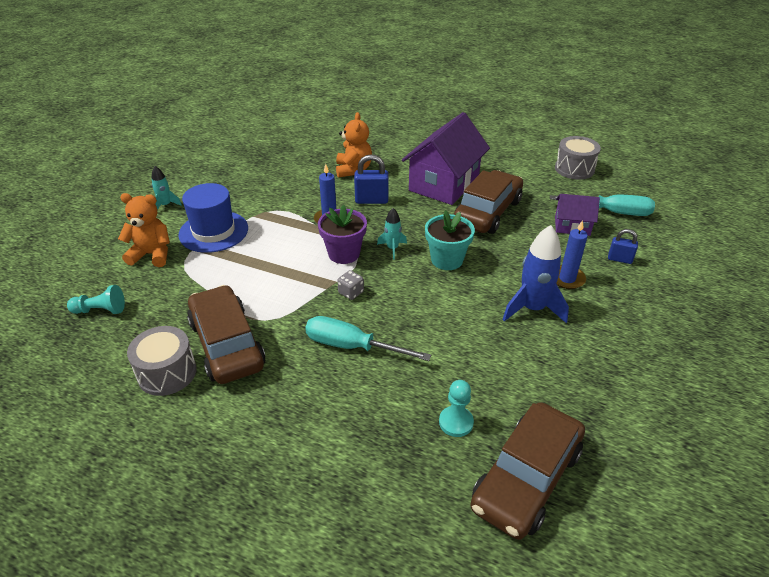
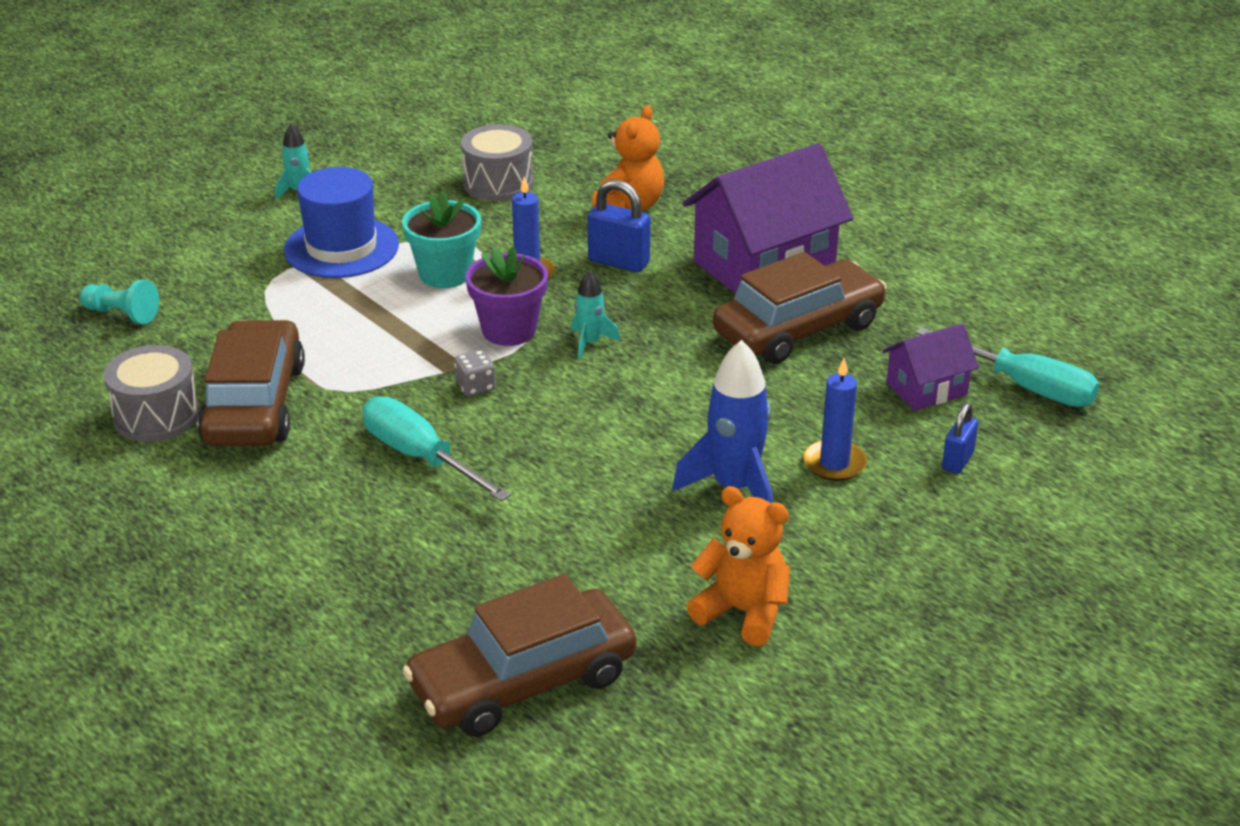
camera: 25 degrees right, 5 degrees down
(152, 254) = (234, 258): orange teddy bear -> orange teddy bear (743, 612)
(447, 260) = (662, 382): turquoise flower pot -> turquoise flower pot (445, 274)
(456, 422) = (485, 590): turquoise pawn -> none
(572, 226) = (926, 389): purple house -> purple house turned 60 degrees counterclockwise
(574, 169) = (1031, 298): grey drum -> grey drum (498, 183)
(619, 259) = (957, 461): blue padlock -> blue padlock turned 75 degrees clockwise

